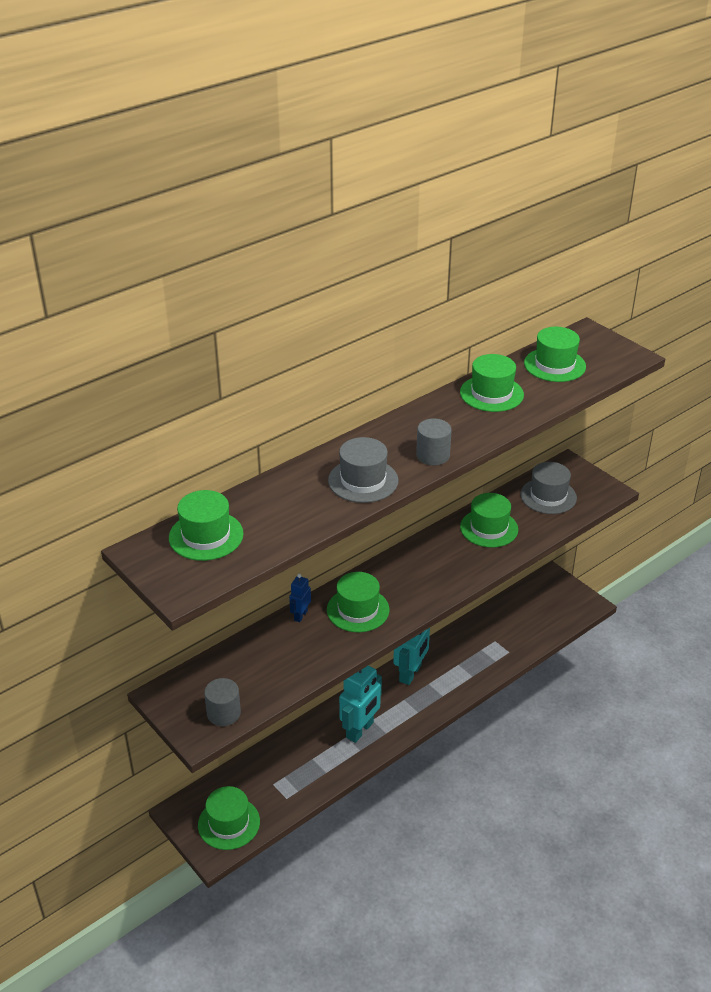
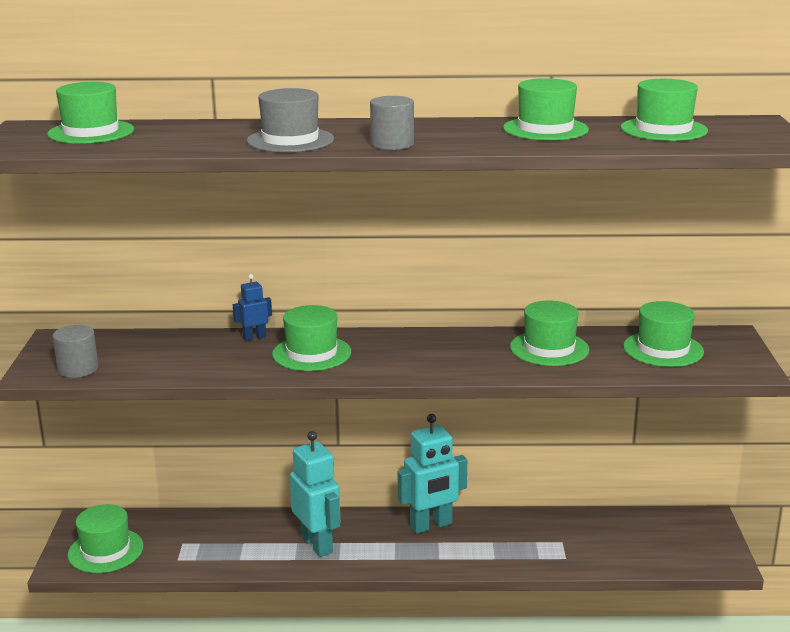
camera: 40 degrees right, 15 degrees down
(360, 730) = (317, 544): turquoise robot -> turquoise robot turned 105 degrees counterclockwise
(548, 496) = (663, 349): grey hat -> green hat

